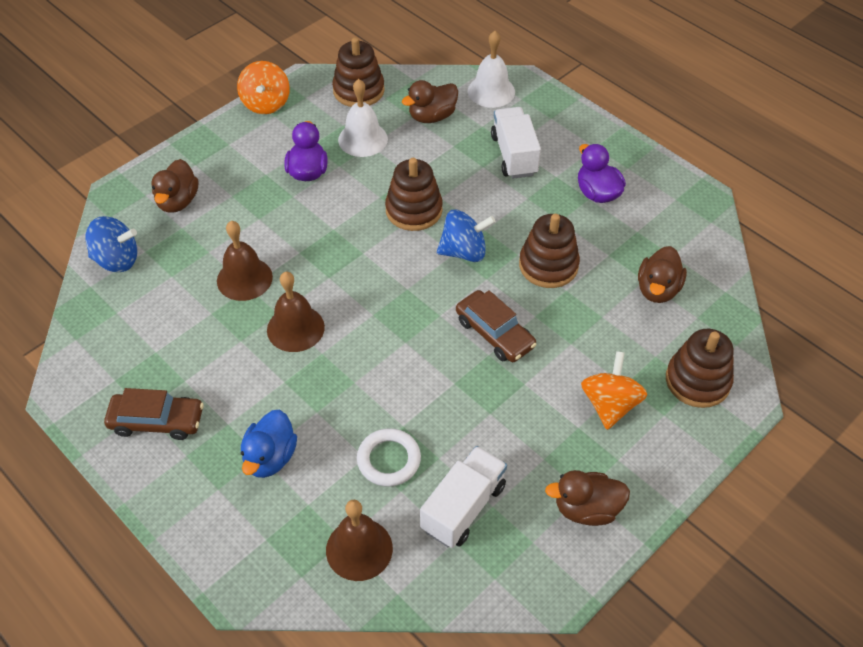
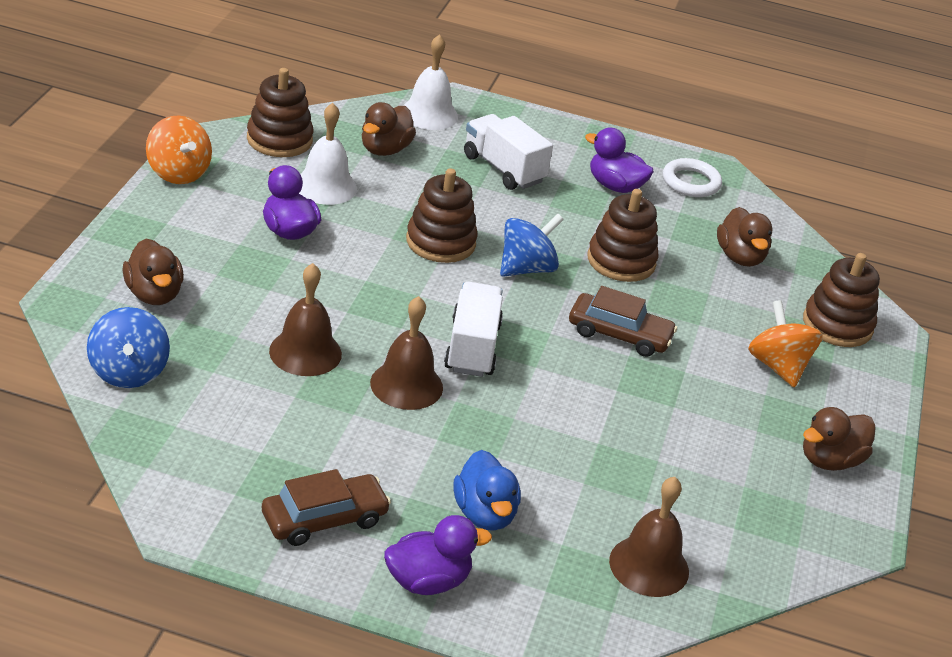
camera: 35 degrees left, 15 degrees down
(117, 260) = (128, 372): blue spinning top -> blue spinning top turned 105 degrees clockwise
(188, 499) = (428, 581): none -> purple duck
(389, 460) = (610, 477): white ring -> white ring (691, 182)
(463, 507) = (718, 496): white truck -> white truck (472, 347)

